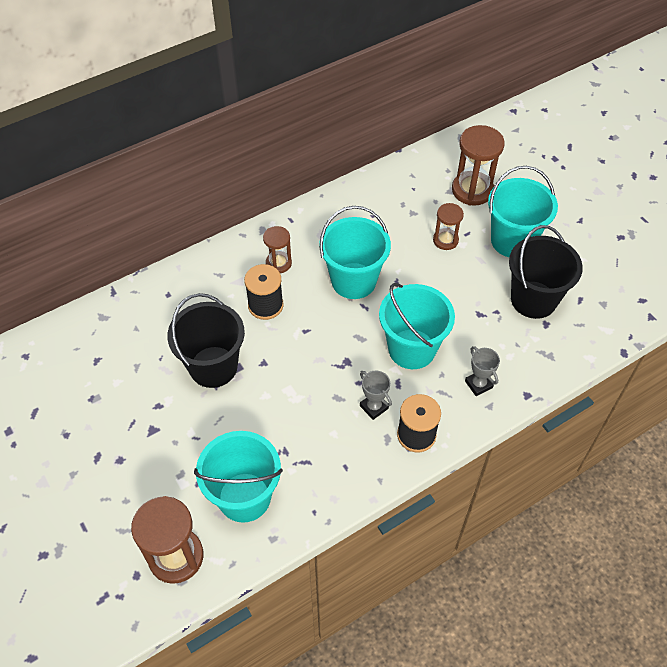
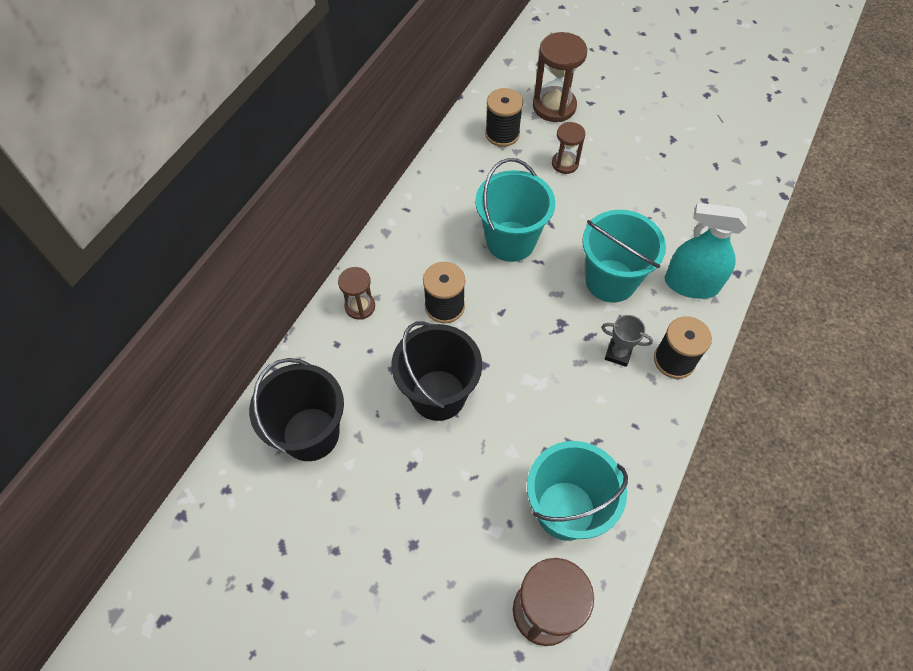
camera: 30 degrees left, 5 degrees up
(278, 263) = (426, 258): brown hourglass -> brown hourglass (360, 306)
(411, 194) = (502, 134): none -> black spool
(478, 384) = (691, 284): grey trophy -> turquoise spray bottle
(512, 241) = (622, 138): turquoise bucket -> none
(533, 299) = (679, 183): black bucket -> black bucket (311, 434)

